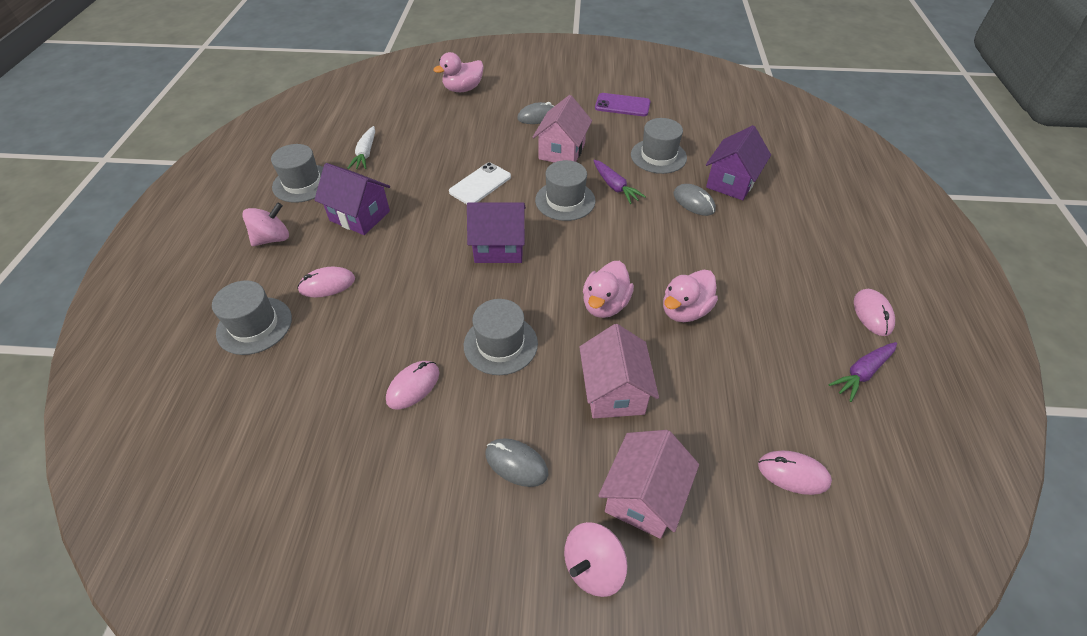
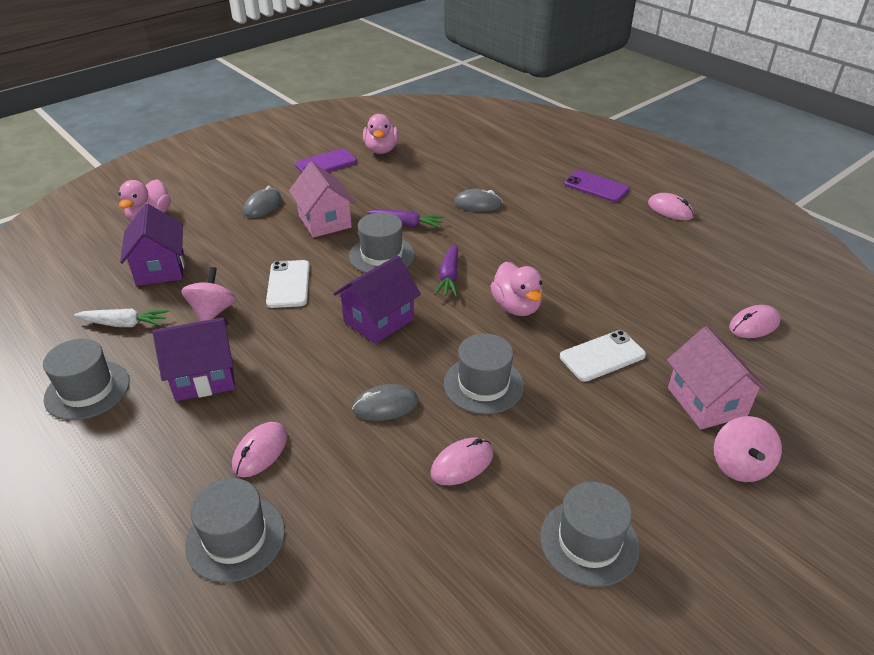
camera: 45 degrees left, 10 degrees down
(272, 238) = (131, 457): pink spinning top -> pink spinning top (213, 312)
(365, 153) = (124, 324): white carrot -> white carrot turned 45 degrees counterclockwise
(413, 386) = (462, 464): pink mouse -> pink mouse turned 60 degrees clockwise
(516, 463) = (610, 449): grey mouse -> grey mouse (385, 405)
(614, 392) = (602, 356): pink house -> white phone
(658, 156) = (408, 186): grey hat -> grey hat (589, 542)
(685, 310) = (571, 276): pink duck -> pink duck (381, 150)
(731, 182) = (484, 177): purple house -> purple house (160, 268)
(826, 248) = (596, 187): none -> purple phone
(862, 373) = (709, 246): purple carrot -> purple carrot (449, 276)

